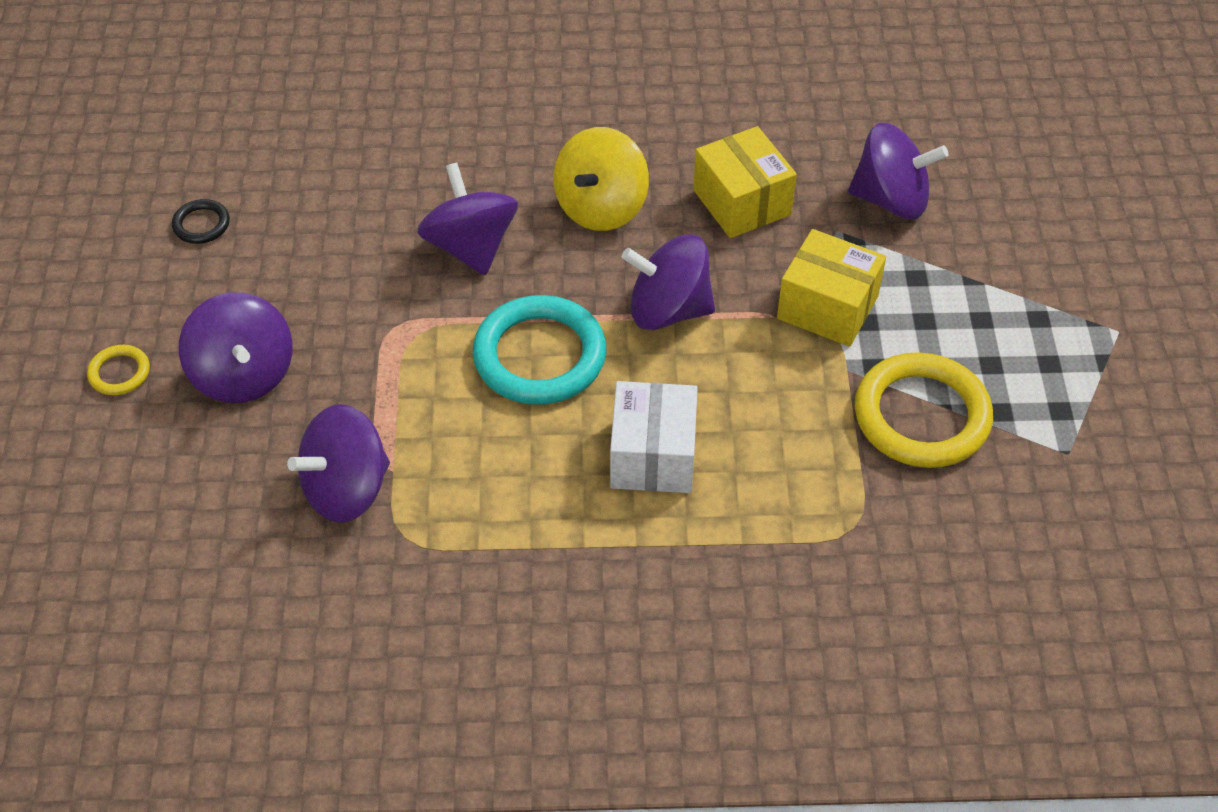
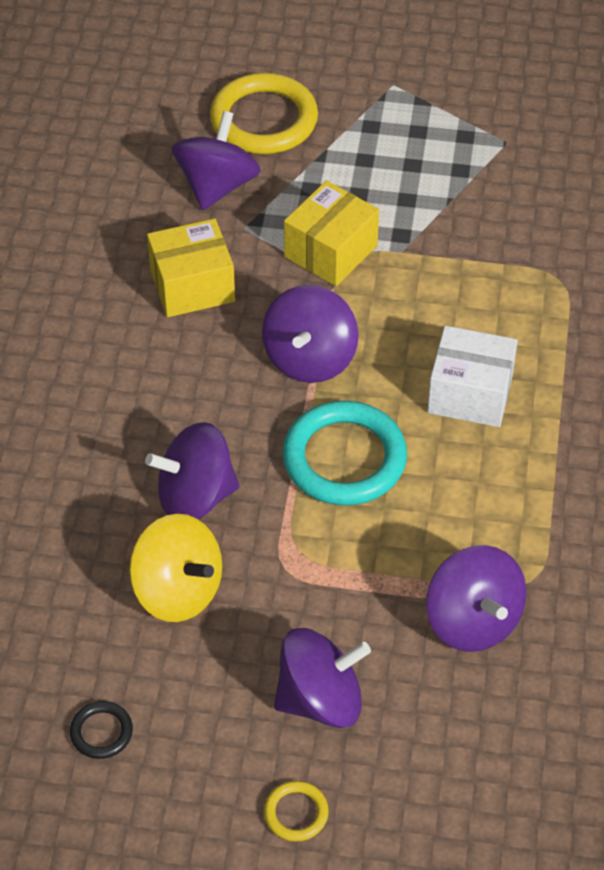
camera: 80 degrees left, 0 degrees up
(601, 207) = (170, 388): yellow spinning top -> yellow spinning top (178, 590)
(921, 416) = (457, 216): yellow ring -> yellow ring (264, 120)

